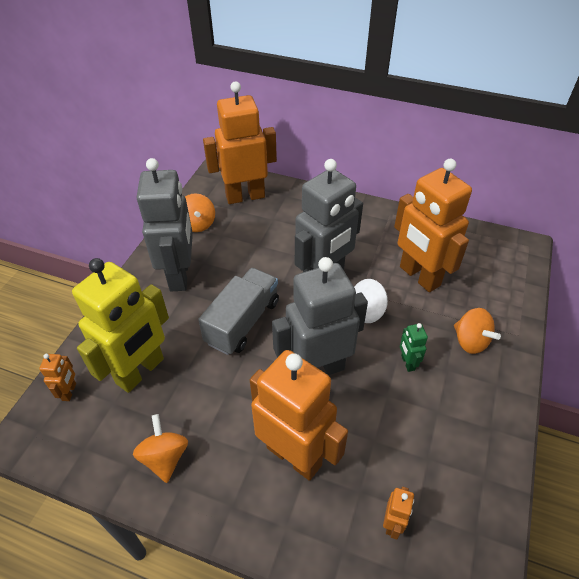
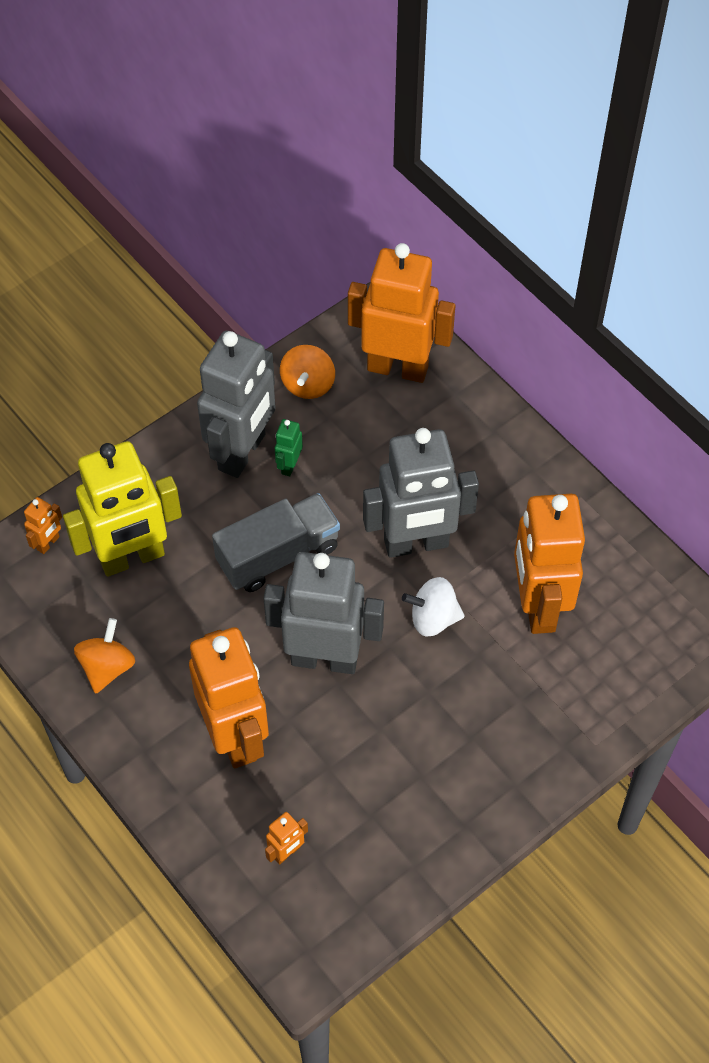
camera: 30 degrees right, 10 degrees up
(407, 363) = (432, 705): green robot -> green robot (289, 465)
(470, 341) = (529, 720): orange spinning top -> none

